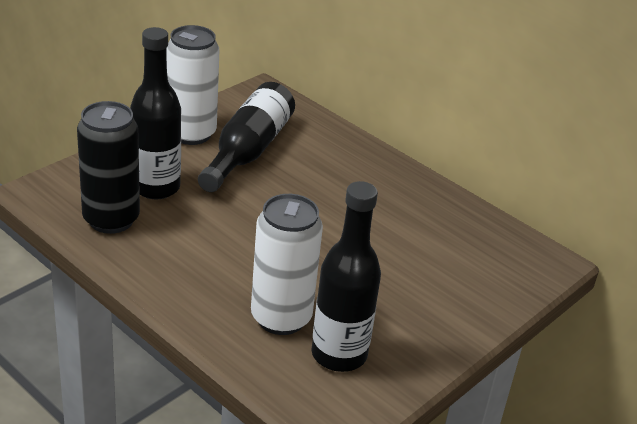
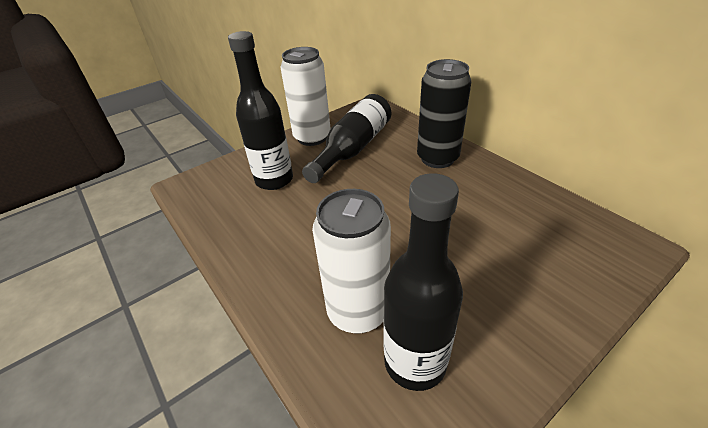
camera: 15 degrees right, 5 degrees up
(111, 219) = (230, 208): black can -> black can (437, 158)

